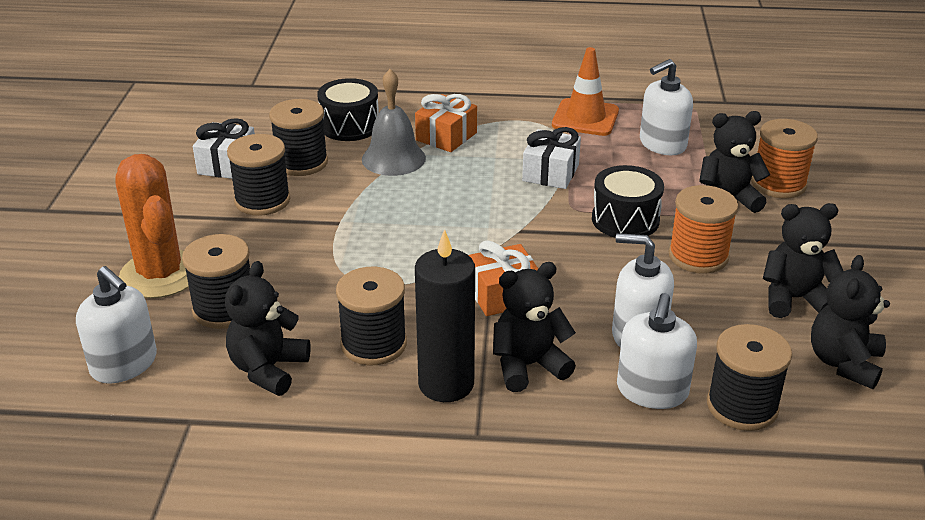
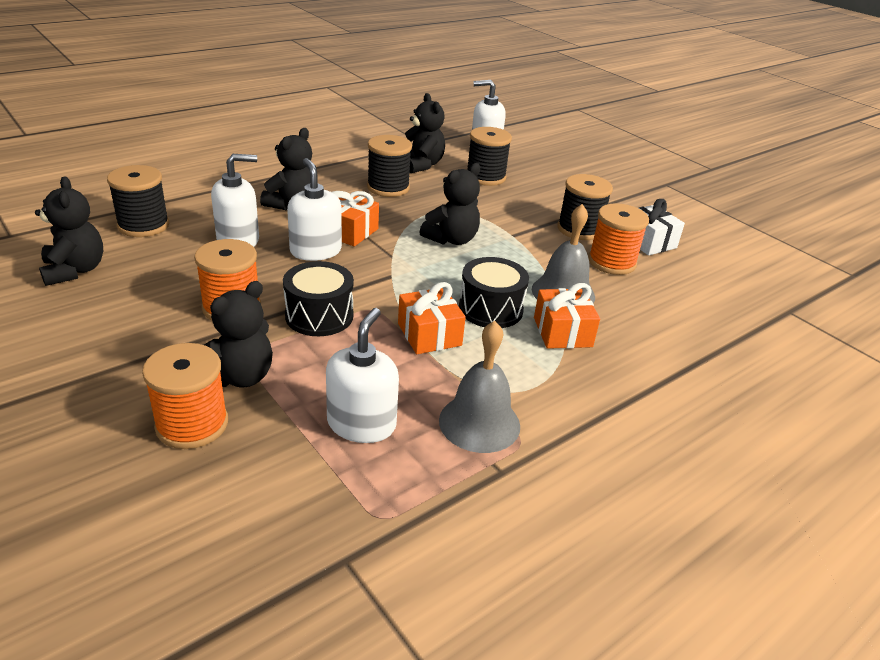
camera: 135 degrees right, 0 degrees up
(160, 274) = (545, 179): orange cactus -> none
(301, 162) = (612, 262): black spool -> orange spool
(350, 126) = (645, 307): black drum -> black drum (490, 309)
(446, 384) = (327, 185): black candle -> none
(550, 173) = (429, 334): white gift -> orange gift
(585, 118) = (479, 423): orange traffic cone -> grey bell
(652, 391) = (207, 216): white soap dispenser -> white soap dispenser (315, 251)
(794, 299) = (129, 302): black teddy bear -> black teddy bear (451, 239)

